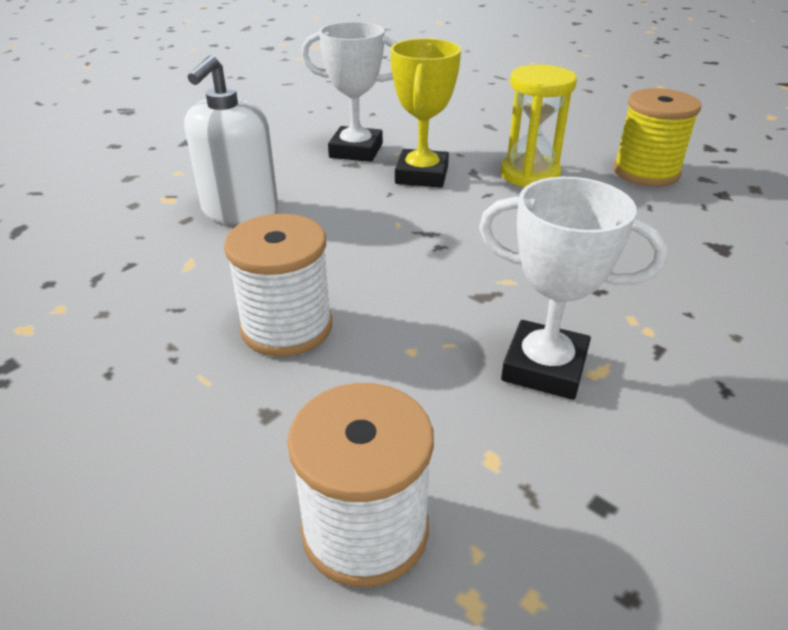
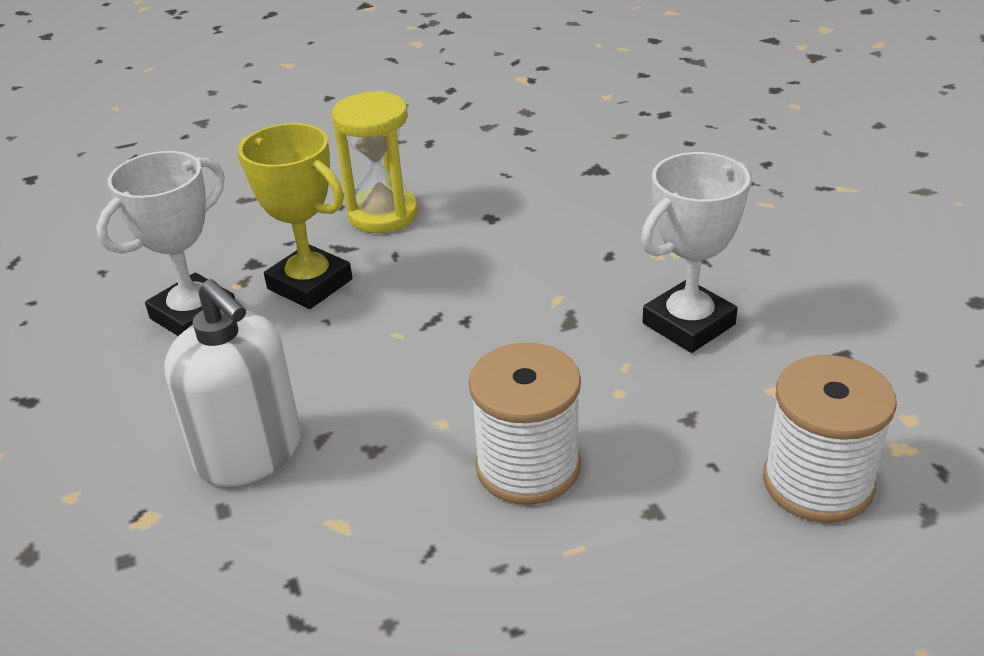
camera: 60 degrees left, 0 degrees up
(646, 172) = (447, 149): yellow spool -> none

